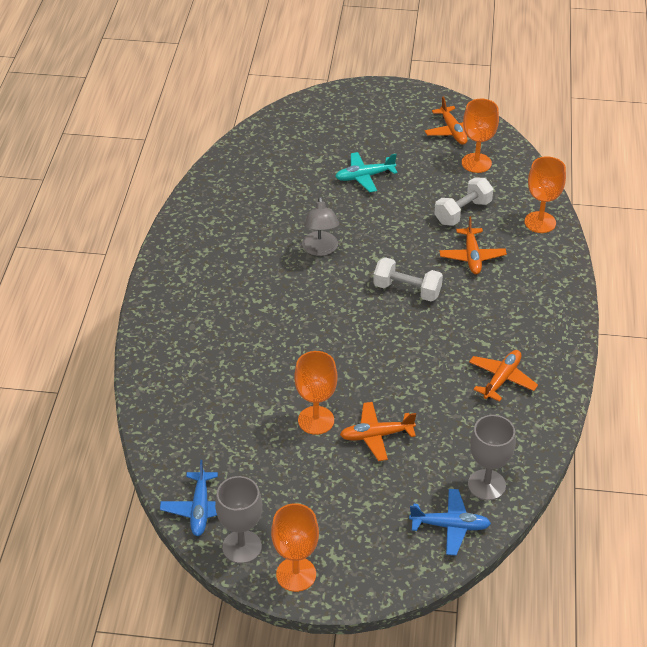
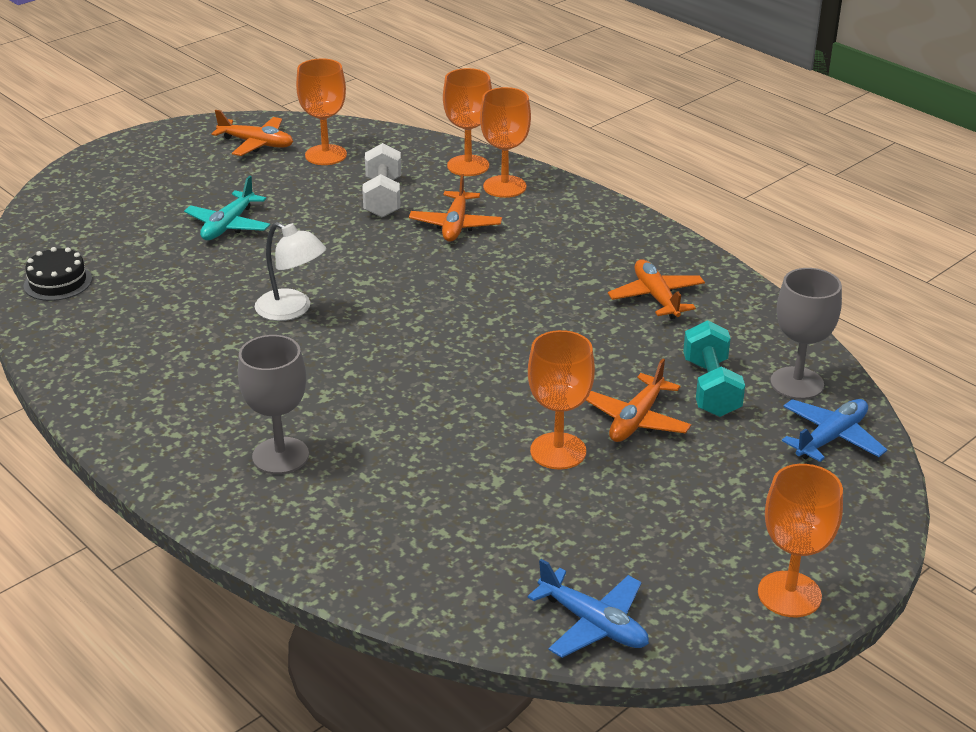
camera: 50 degrees left, 10 degrees down
(242, 547) = (697, 619): grey goblet -> grey goblet (280, 456)
(248, 158) = (58, 282): none -> black cake
(320, 249) = (292, 310): grey lamp -> white lamp
(407, 290) = (444, 287): white dumbbell -> none
(439, 450) = (711, 388): none -> turquoise dumbbell
(472, 256) = (455, 225): orange plane -> orange plane turned 60 degrees clockwise
(537, 250) = (504, 187): none -> orange goblet

